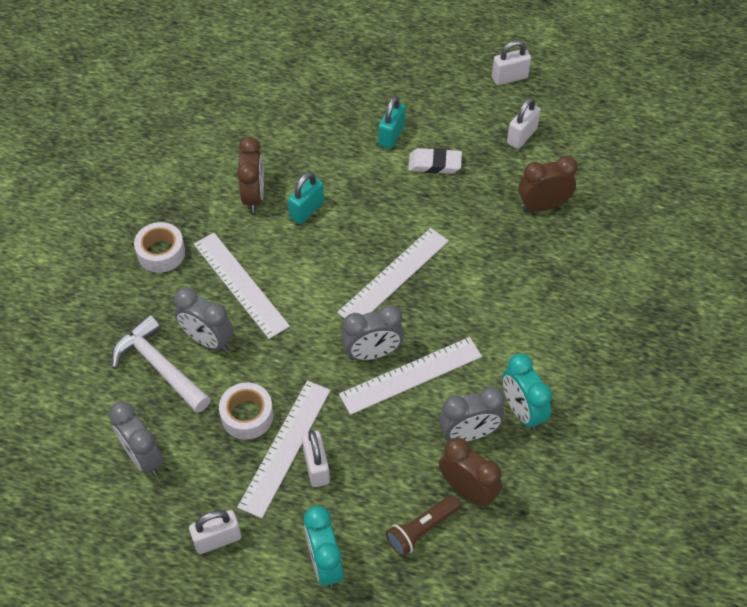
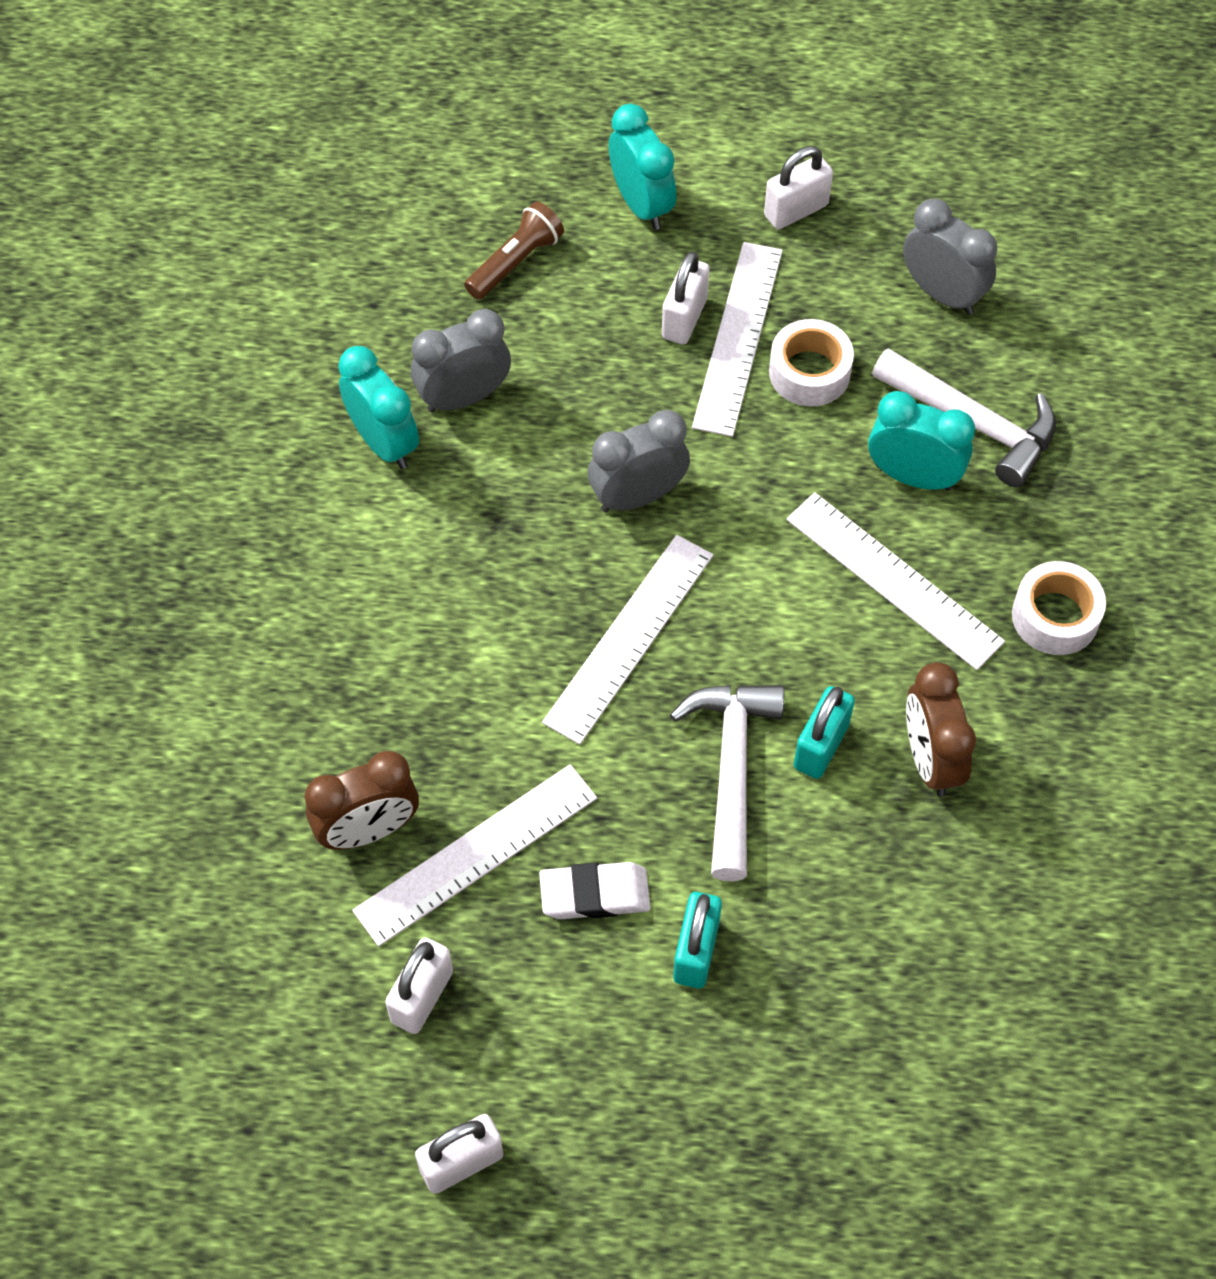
camera: 170 degrees right, 5 degrees up
(208, 340) = (913, 476): grey clock -> turquoise clock
(316, 467) = (684, 318): white padlock -> white padlock turned 45 degrees clockwise
(355, 206) = (731, 769): none -> white hammer
(411, 375) = (568, 471): white ruler -> white ruler (476, 854)
(467, 490) = (456, 321): brown clock -> none

